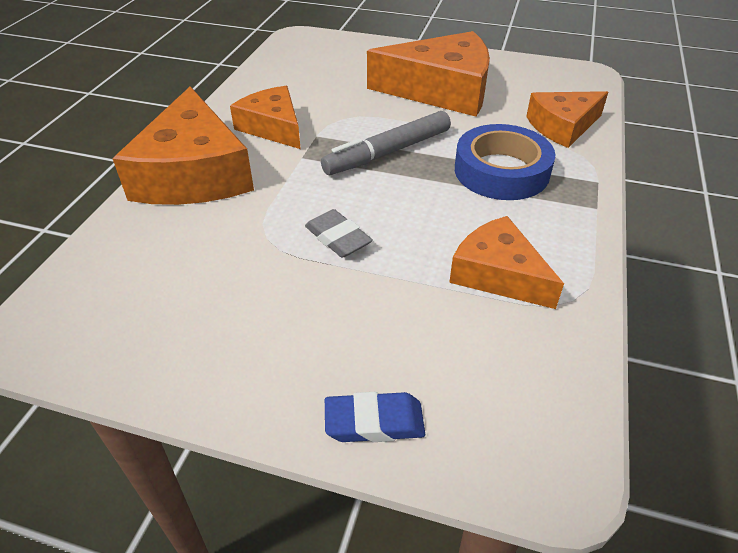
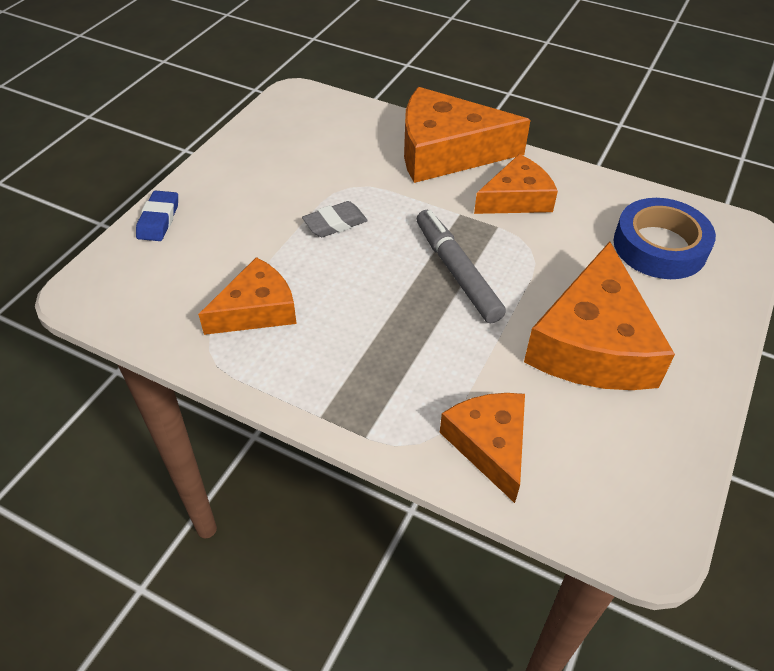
camera: 100 degrees right, 5 degrees up
(501, 171) = (404, 354): blue tape -> blue tape (659, 246)

